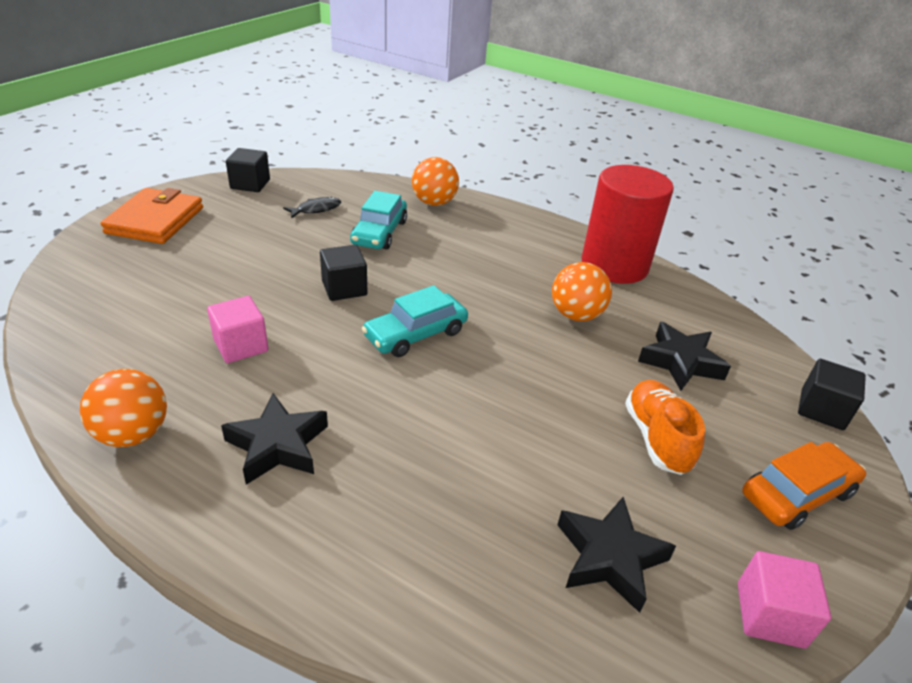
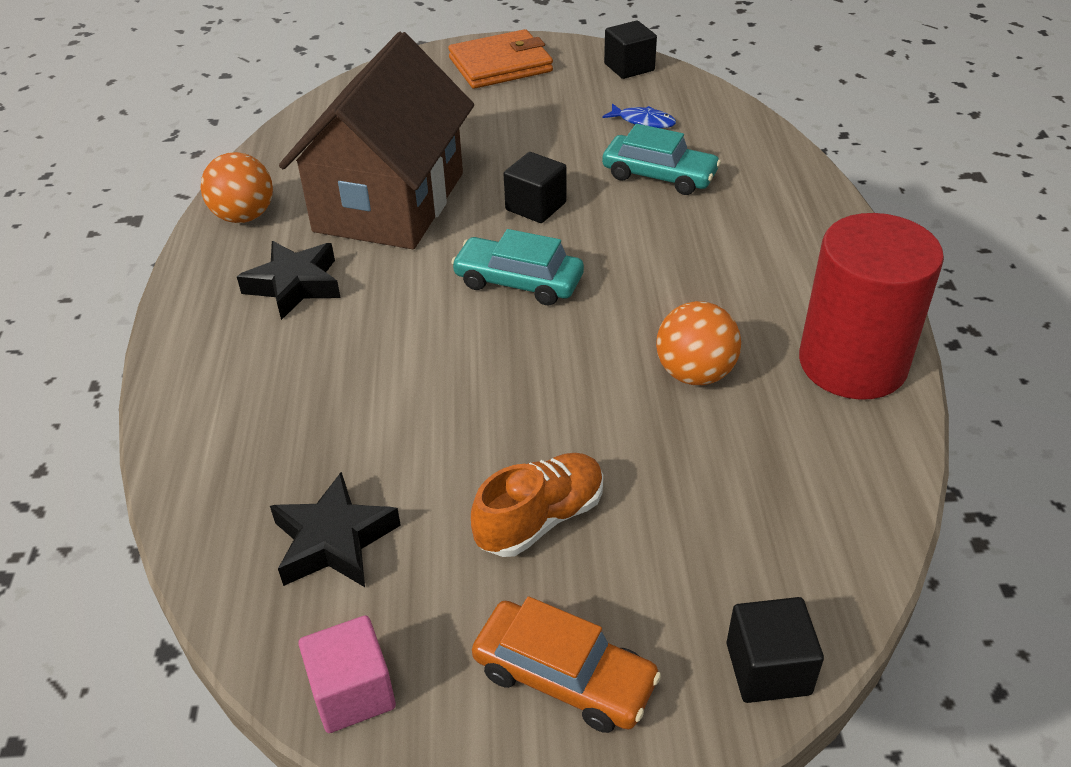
camera: 60 degrees right, 5 degrees up
(241, 346) = (389, 202): pink cube -> brown house
(316, 209) = (643, 121): black fish -> blue fish
(379, 232) = (659, 175): turquoise car -> turquoise car turned 135 degrees counterclockwise
(434, 203) = (775, 176): orange ball -> none
(681, 362) = (709, 495): black star -> none

